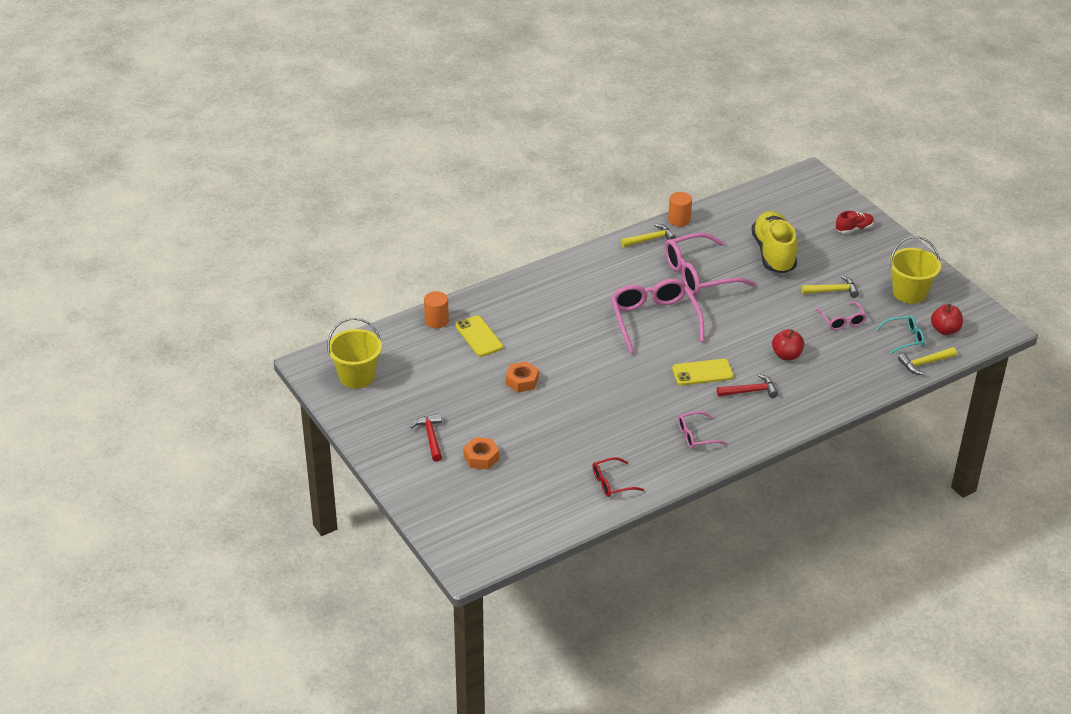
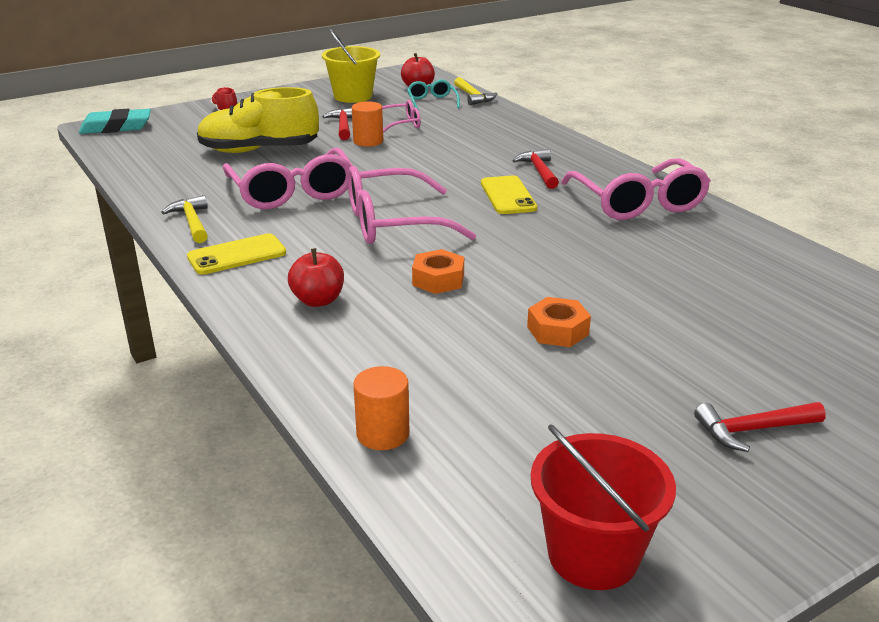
camera: 90 degrees left, 10 degrees down
(357, 376) = (593, 555): yellow bucket -> red bucket
(479, 336) = (435, 378): yellow phone -> yellow phone (237, 255)
(481, 457) = (777, 369): orange nut -> orange nut (438, 279)
(612, 483) = (764, 257): red glasses -> none
(679, 220) = (153, 202): orange cylinder -> orange cylinder (368, 141)
(696, 435) = (637, 202): pink glasses -> pink glasses, size x1.97
(786, 355) = (466, 151): red apple -> red apple (318, 300)
(810, 183) = (116, 127): none -> turquoise eraser
(833, 291) = (343, 126): yellow hammer -> red hammer

